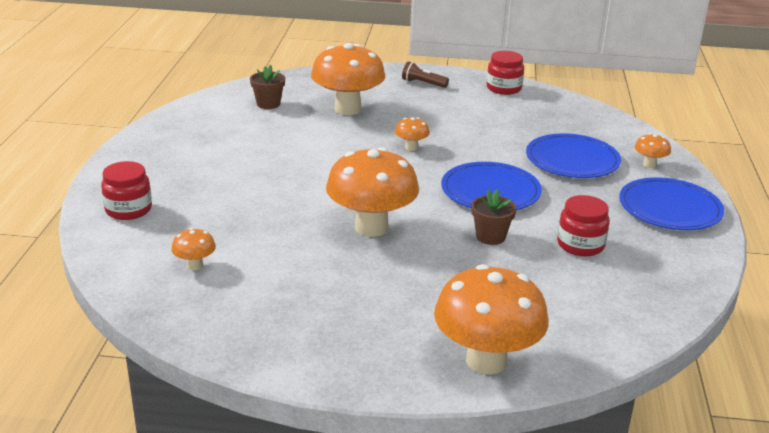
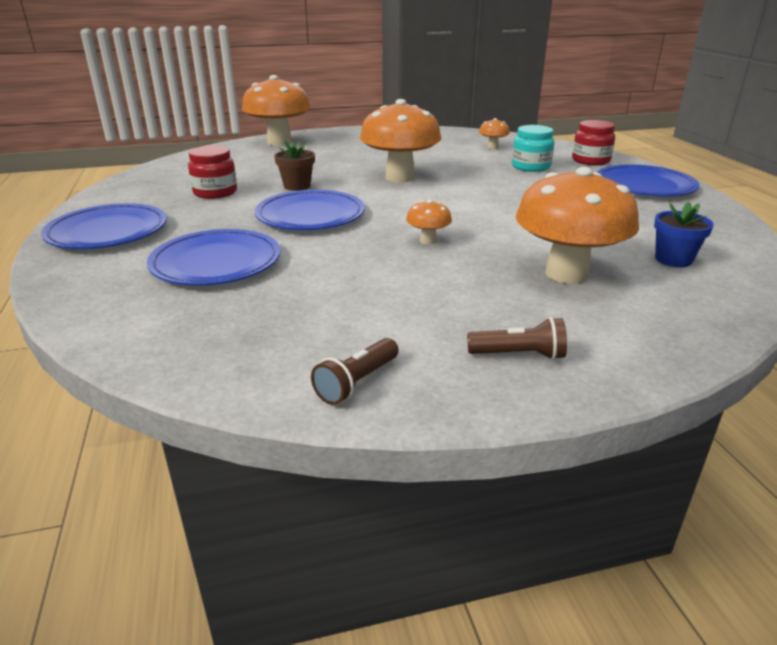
camera: 160 degrees right, 0 degrees up
(152, 163) = (645, 185): none -> blue plate
(210, 214) = (530, 167): none -> turquoise jar
(268, 104) = (673, 259): brown flower pot -> blue flower pot
(504, 88) = (357, 382): red jar -> brown flashlight
(649, 164) = (103, 276): orange mushroom -> none

